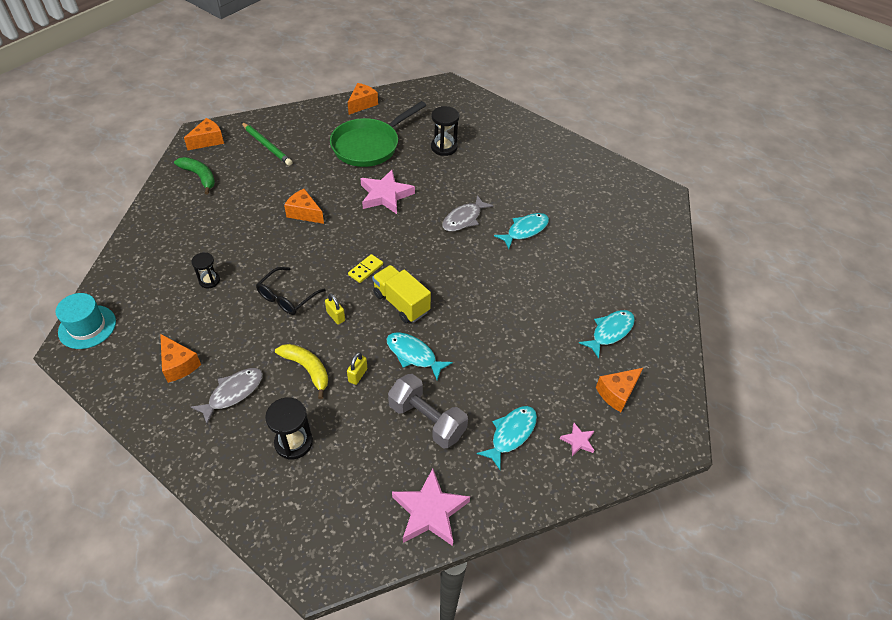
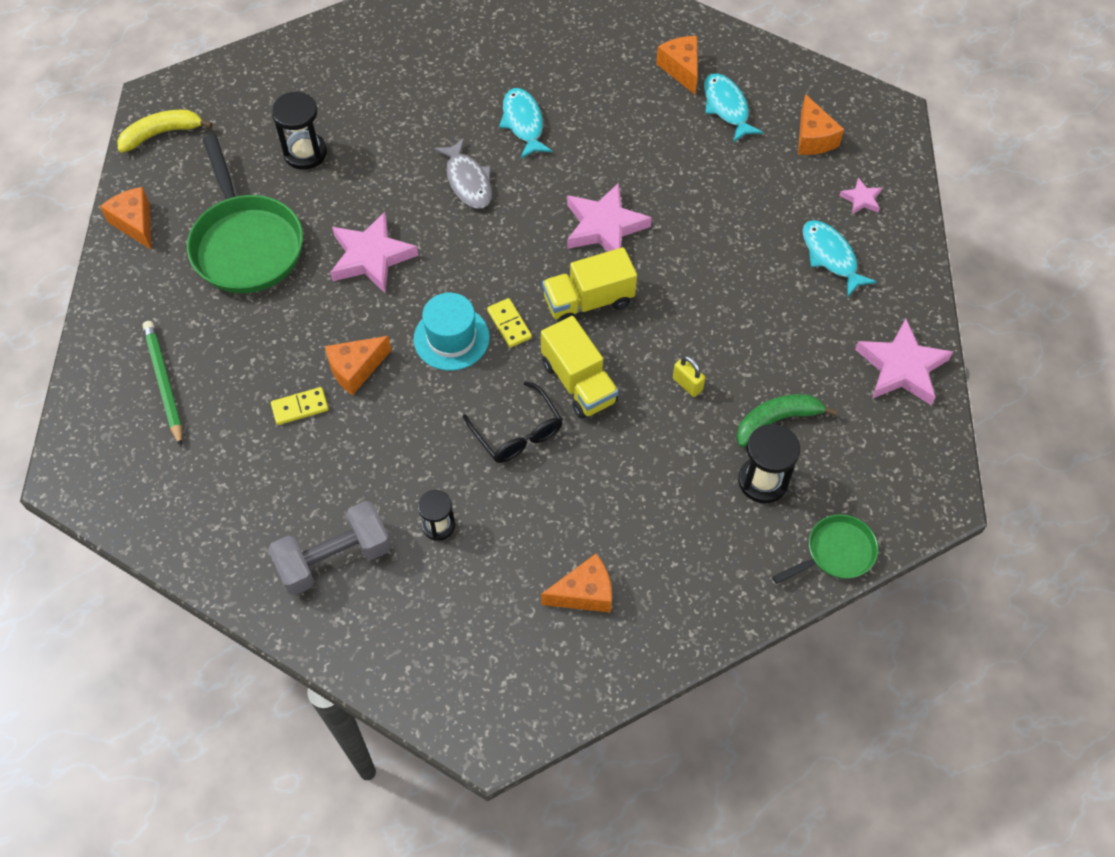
camera: 65 degrees left, 10 degrees up
(87, 327) = (458, 709): turquoise hat -> turquoise hat (451, 338)
(199, 177) = (189, 497): green banana -> green banana (776, 420)
(208, 140) = (98, 467): orange cheese -> orange cheese (681, 69)
(233, 393) = (660, 534): grey fish -> none
(246, 507) = (836, 552): none -> green pan
(267, 146) = (164, 383): green pencil -> green pencil turned 90 degrees counterclockwise
(270, 199) = (300, 407): none -> yellow domino
(307, 369) = (655, 438): yellow banana -> yellow banana (162, 134)
(336, 316) = (578, 382): yellow padlock -> yellow truck
(413, 355) = (680, 314): turquoise fish -> none
(427, 420) = (782, 332): grey dumbbell -> grey dumbbell (334, 559)
(465, 294) = (604, 226): none -> pink star

